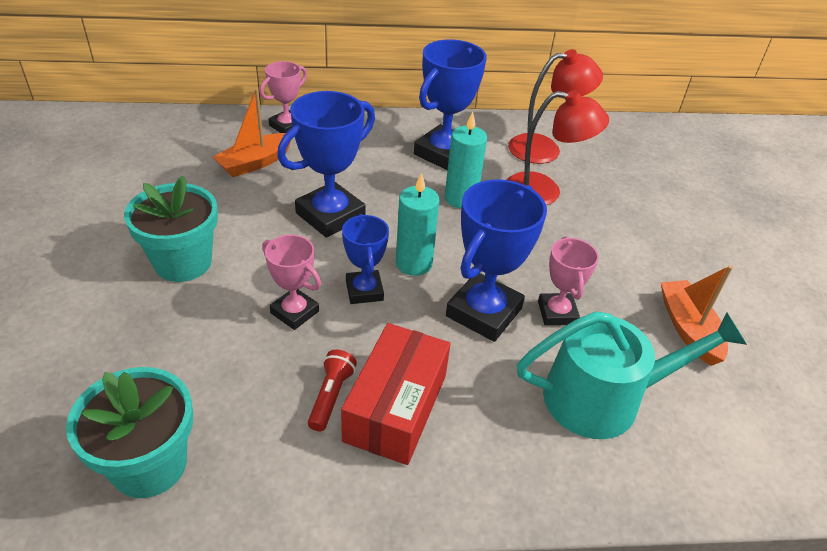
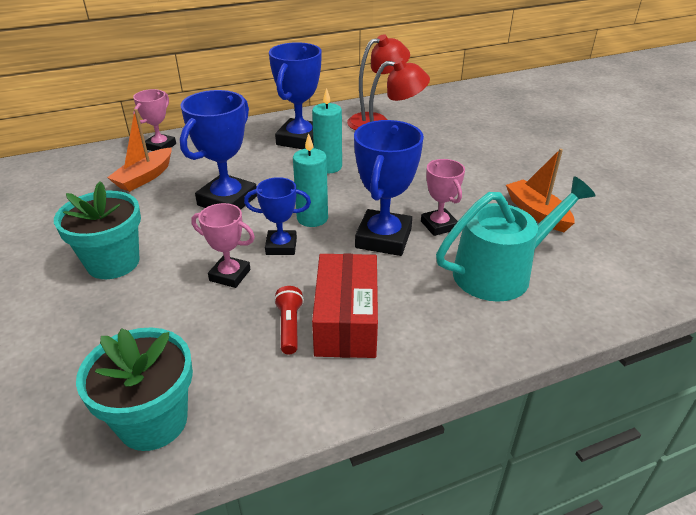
camera: 15 degrees left, 5 degrees down
(364, 291) = (281, 246): blue trophy -> blue trophy turned 60 degrees counterclockwise

